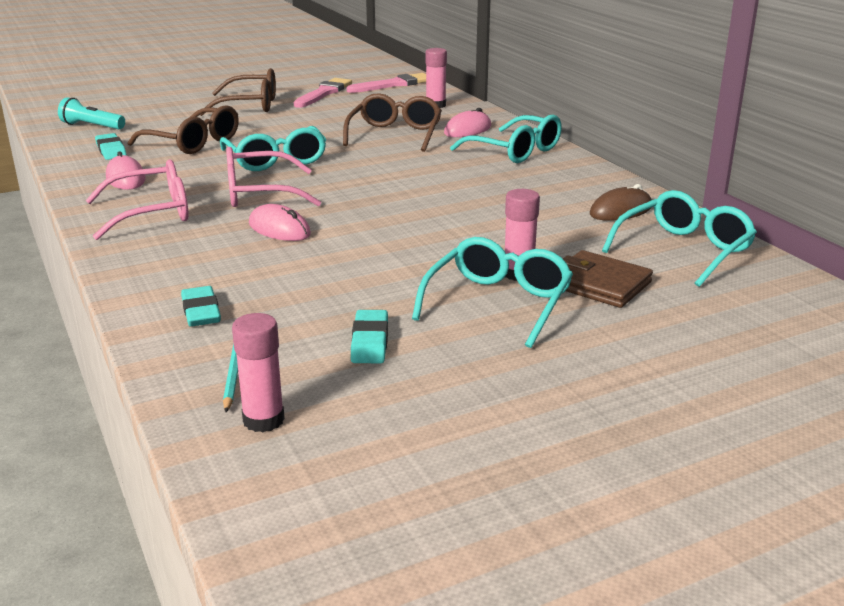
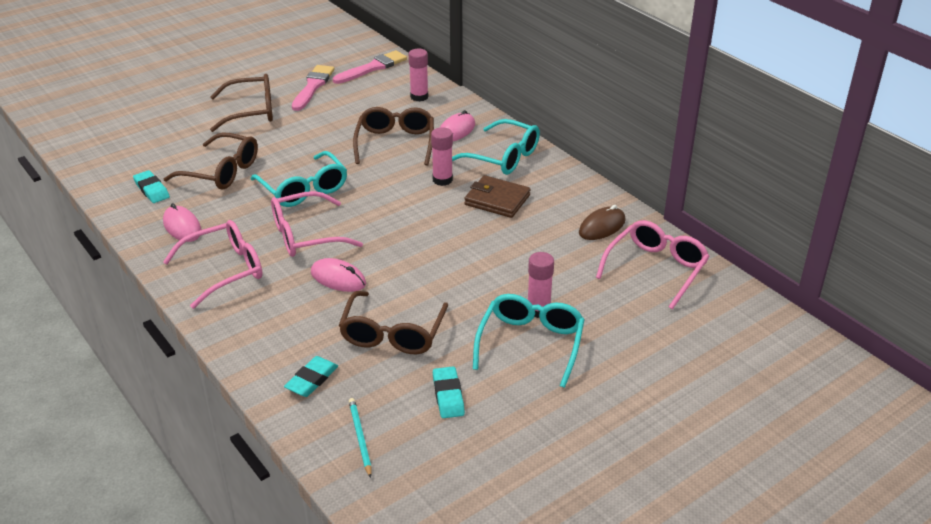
camera: 10 degrees left, 10 degrees up
(92, 126) = (117, 156): turquoise flashlight -> none
(201, 311) = (312, 380): turquoise eraser -> turquoise eraser turned 60 degrees clockwise
(263, 420) = (397, 479): pink glue stick -> pink glue stick (442, 180)
(323, 280) = (392, 334): none -> brown glasses
(599, 284) = (600, 314): brown wallet -> brown wallet (497, 200)
(684, 250) = (656, 269): turquoise glasses -> pink glasses

